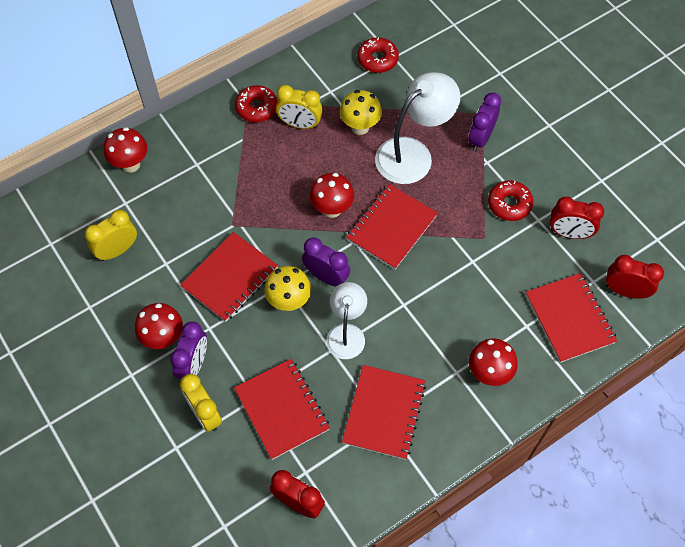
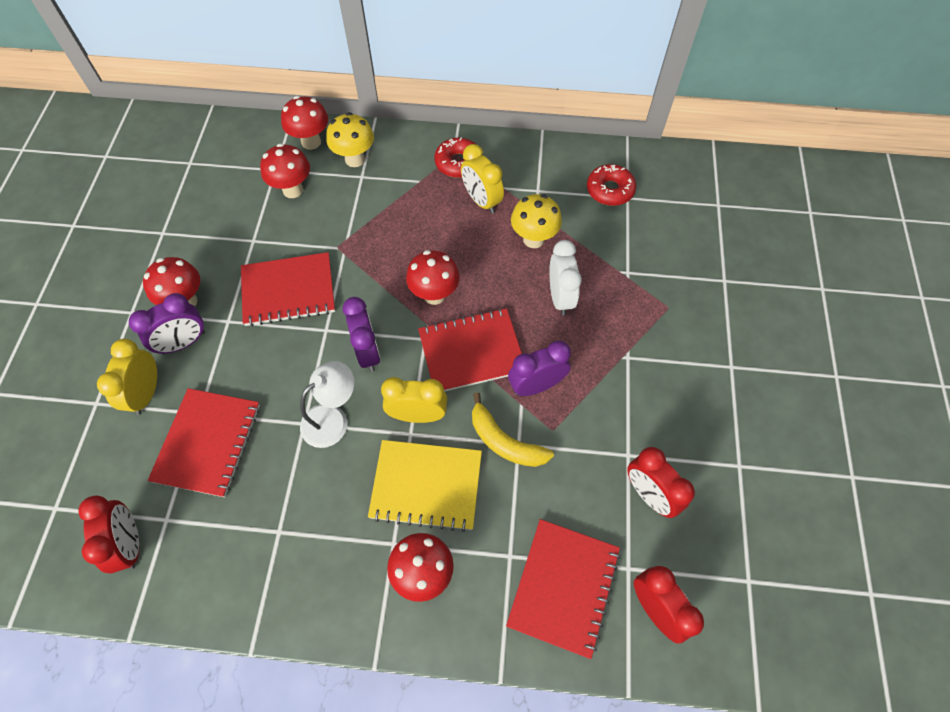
camera: 40 degrees right, 0 degrees up
(117, 250) = (229, 203): yellow clock -> yellow clock (417, 415)
(156, 208) = (293, 190): none -> red mushroom
(289, 301) = (314, 349): yellow mushroom -> yellow mushroom (355, 159)
(384, 413) = (288, 524): red notebook -> none
(413, 153) = (560, 297): white lamp -> white clock
(443, 326) = (426, 486): none -> yellow notebook
(463, 266) = (504, 441): none -> yellow banana
(480, 138) = (643, 329): purple clock -> purple clock (536, 385)
(509, 204) = (611, 416): red donut -> none

